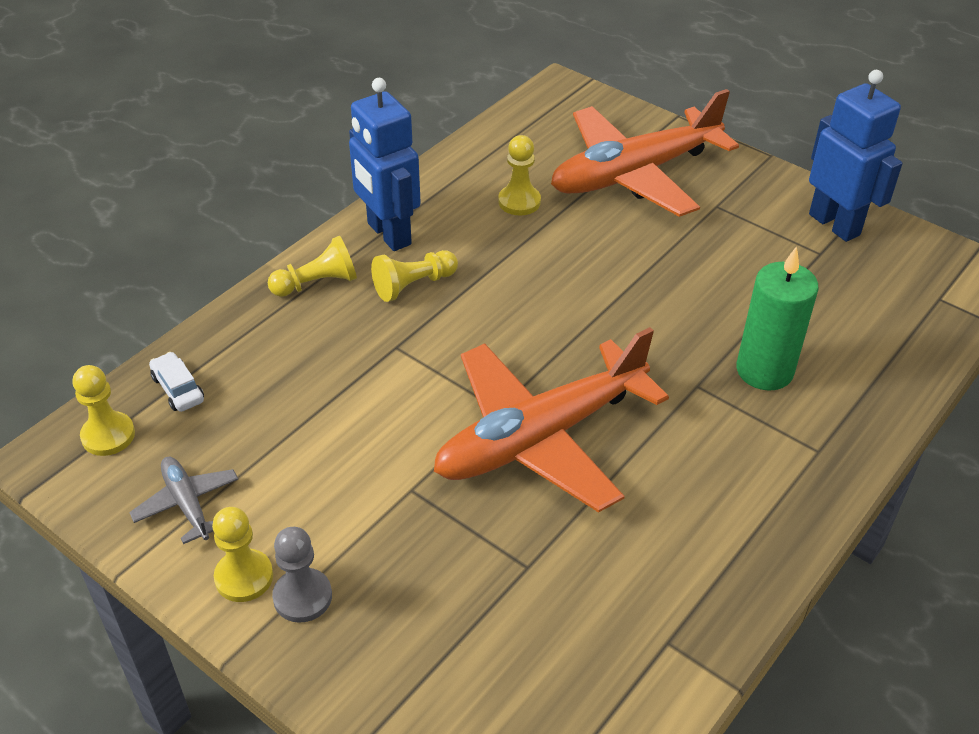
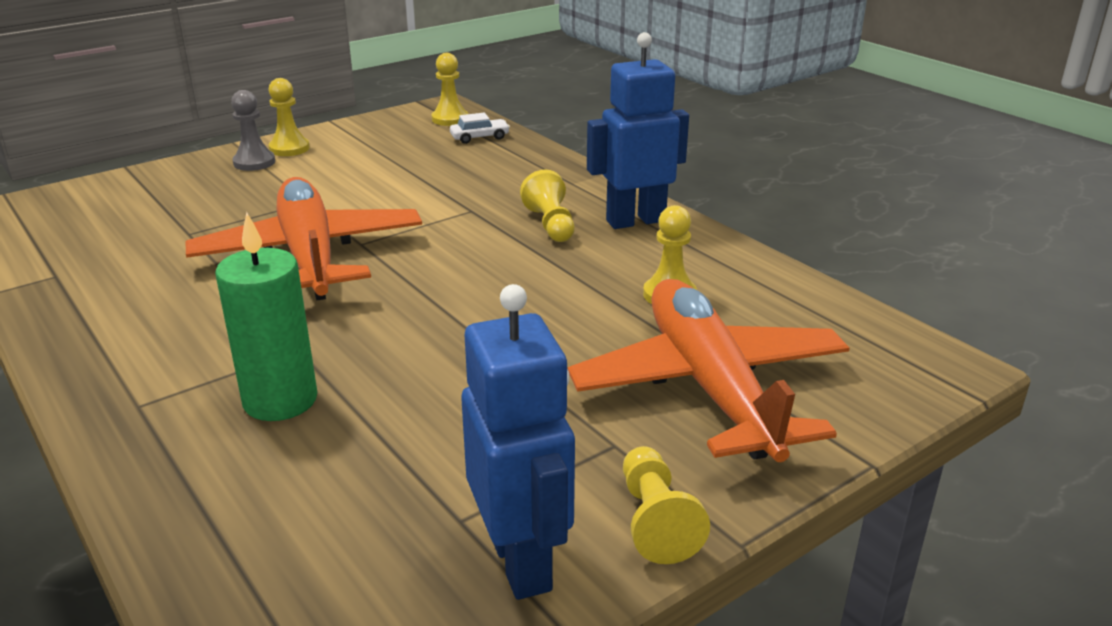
camera: 105 degrees right, 15 degrees down
(187, 503) = (367, 137): grey plane -> none
(317, 283) = (575, 186): yellow pawn -> yellow pawn (655, 521)
(835, 224) = (521, 562): blue robot -> blue robot turned 90 degrees counterclockwise

